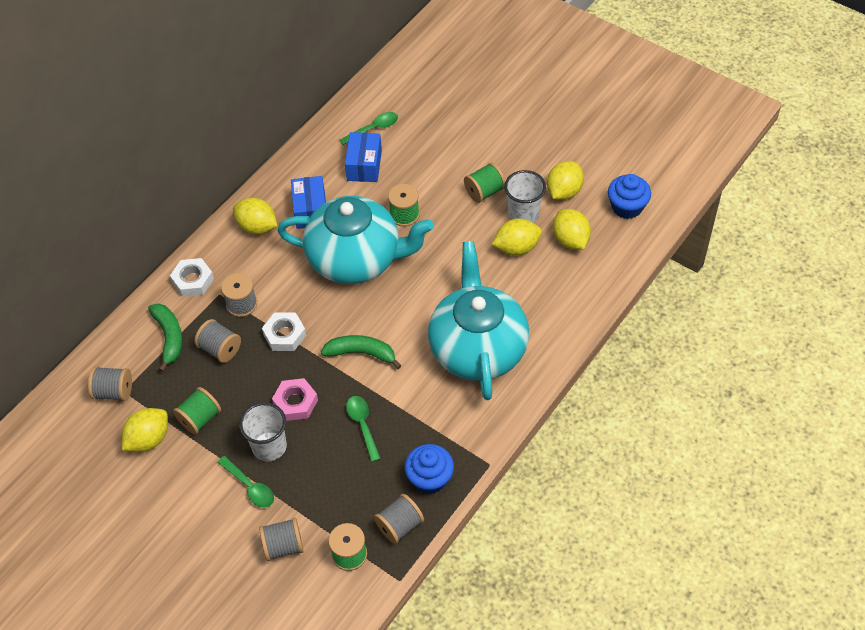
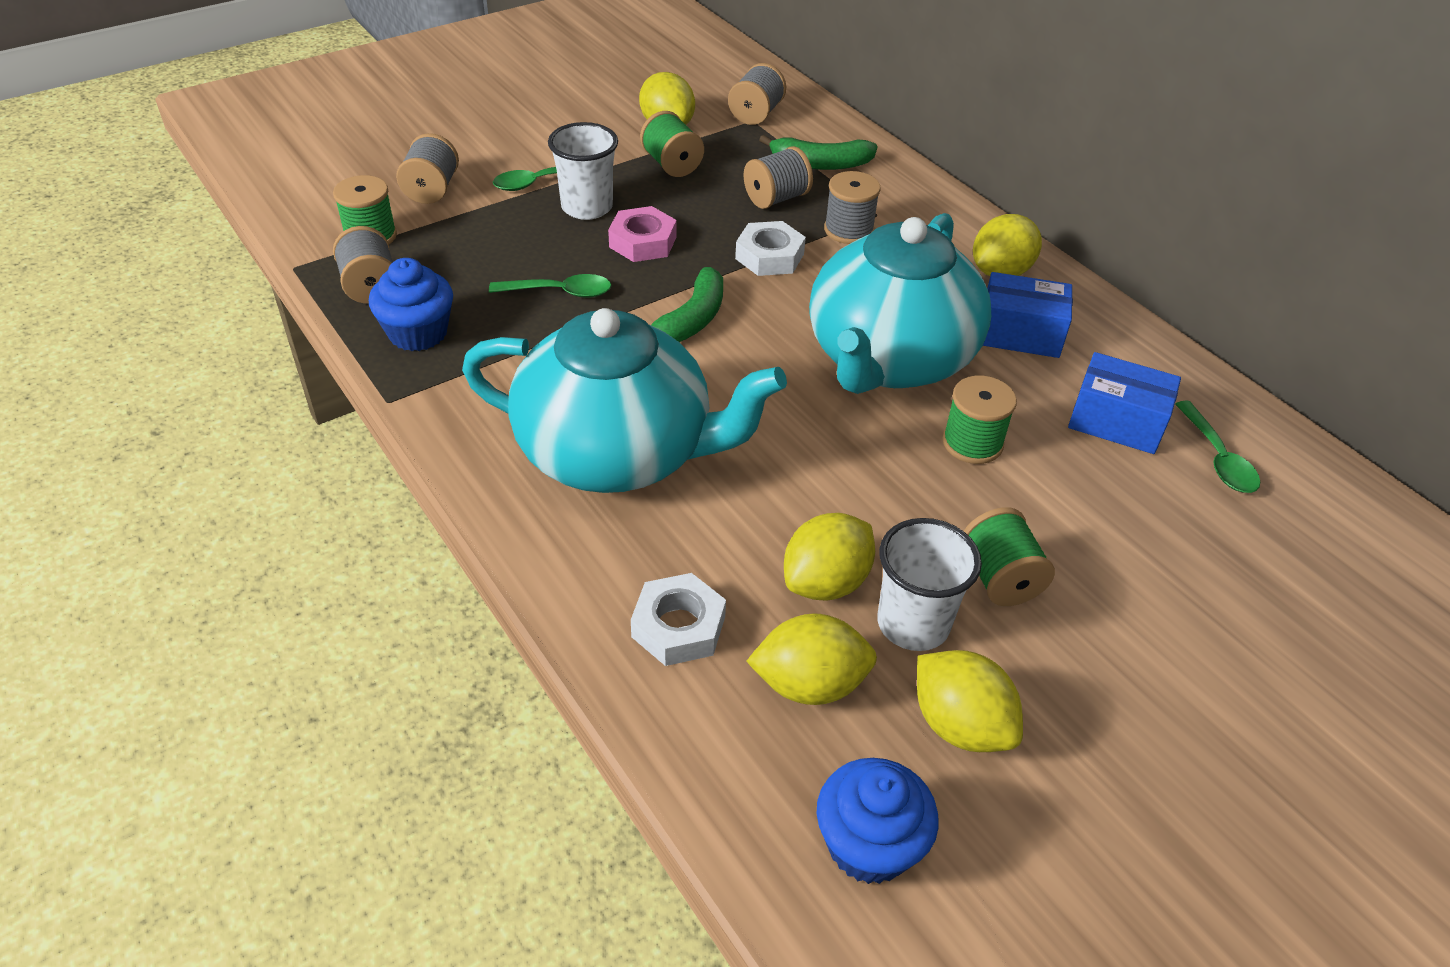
camera: 105 degrees right, 10 degrees down
(193, 280) = (914, 198): white nut -> white nut (678, 627)
(516, 248) = (825, 582): yellow lemon -> yellow lemon turned 45 degrees clockwise

